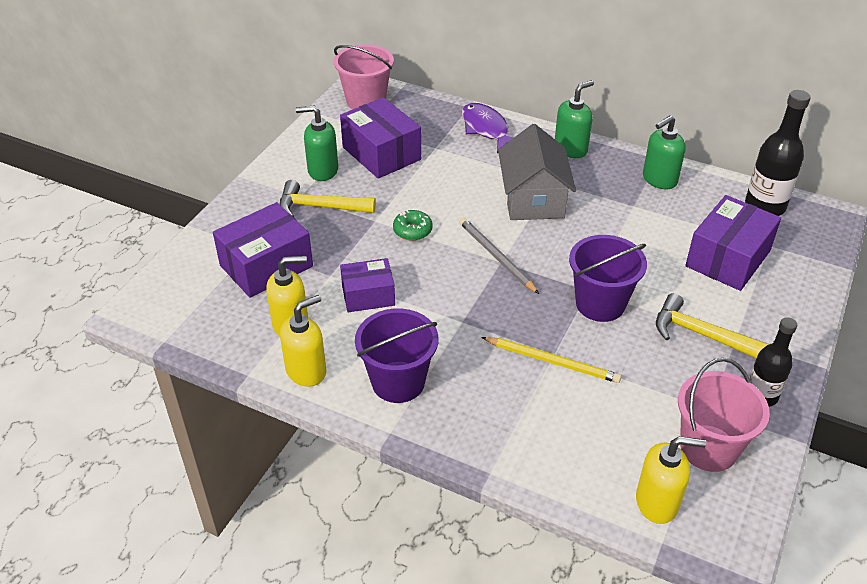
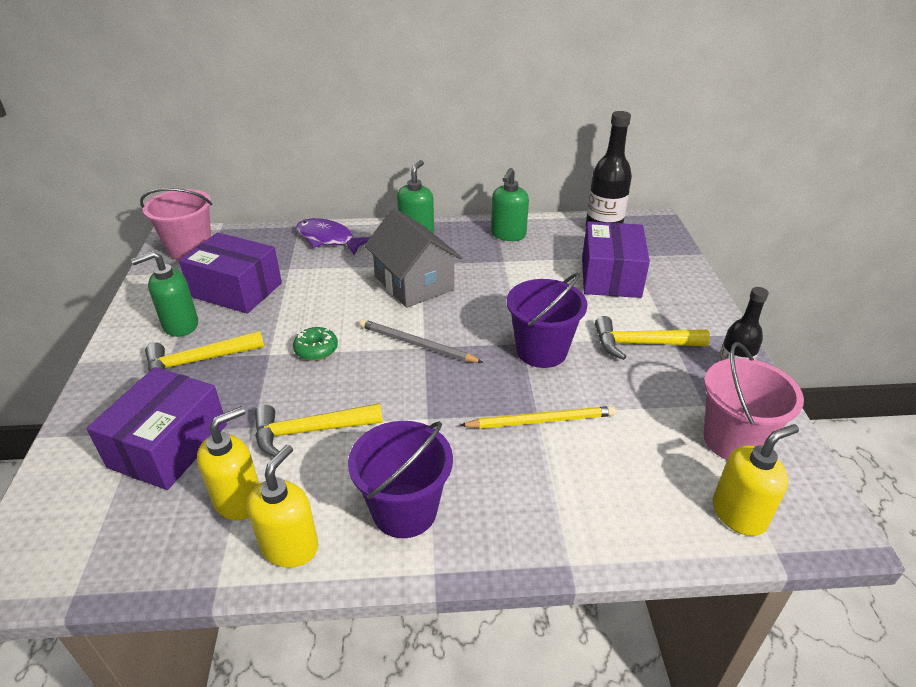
camera: 30 degrees left, 5 degrees down
(368, 295) = (310, 431): purple box -> yellow hammer

